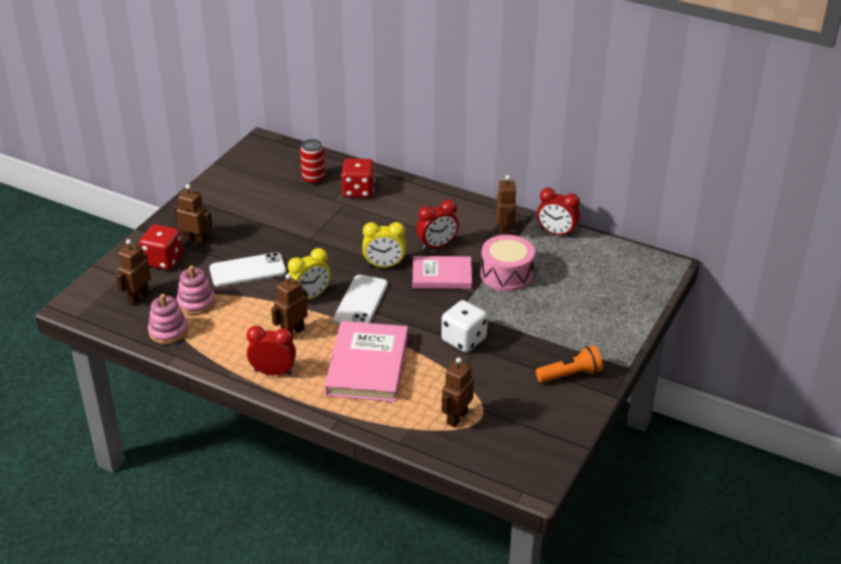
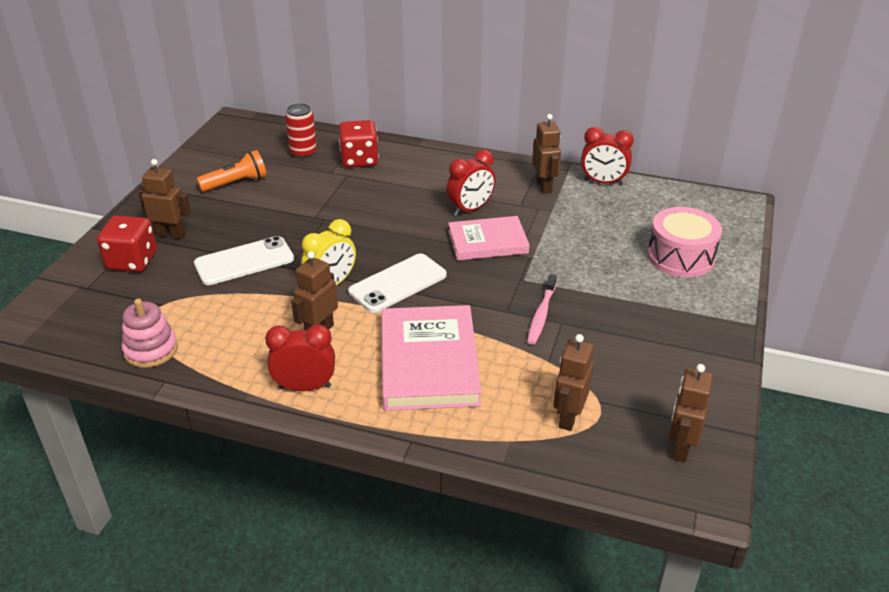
camera: 10 degrees left, 0 degrees up
(138, 297) = (104, 310): brown robot -> brown robot (680, 448)
(196, 303) = (183, 308): pink stacking toy -> none
(361, 302) = (398, 283): white phone -> white phone turned 45 degrees clockwise
(384, 265) = (414, 238): yellow clock -> none
(464, 340) = (541, 314): white dice -> pink toothbrush
(506, 274) = (564, 232): pink drum -> pink drum (680, 257)
(570, 375) = (690, 342): orange flashlight -> orange flashlight (236, 183)

